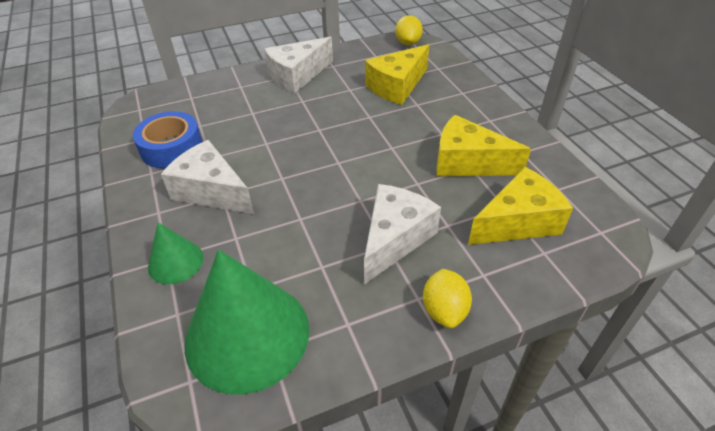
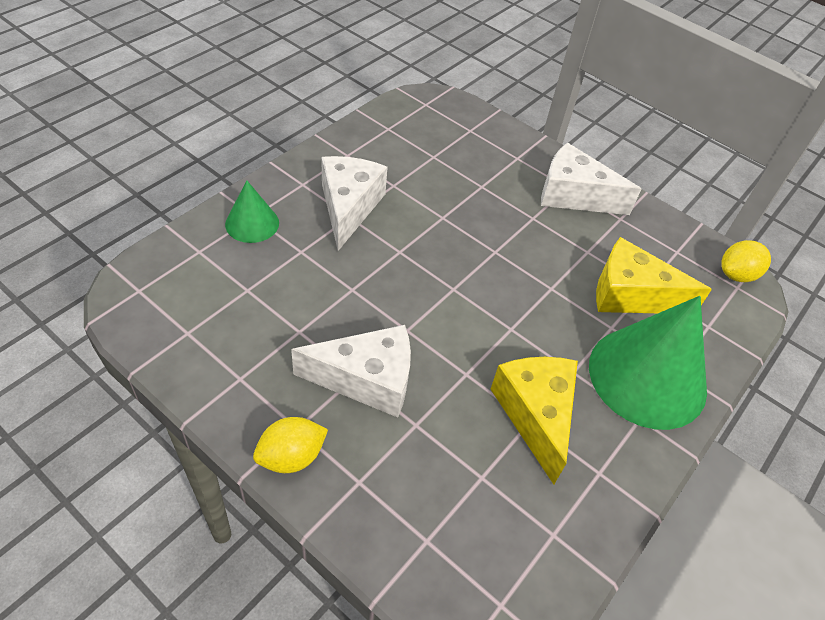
camera: 55 degrees right, 5 degrees up
(172, 148) = (388, 152): blue tape -> none
(247, 334) = (197, 308): green cone -> green cone (647, 376)
(518, 222) = (462, 498): yellow cheese -> none

